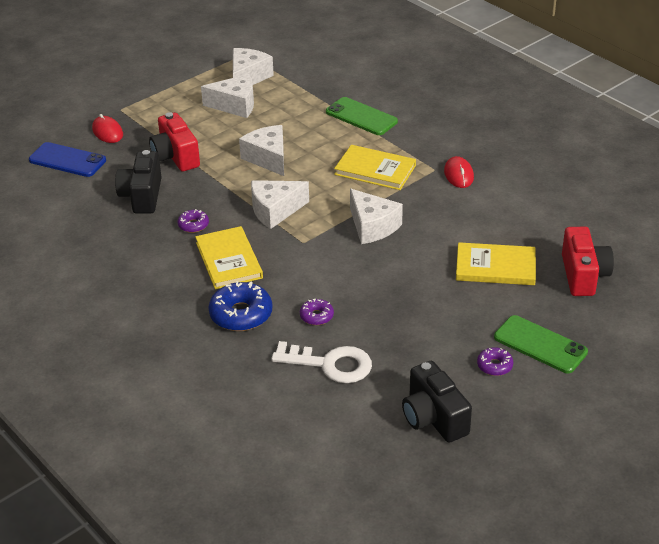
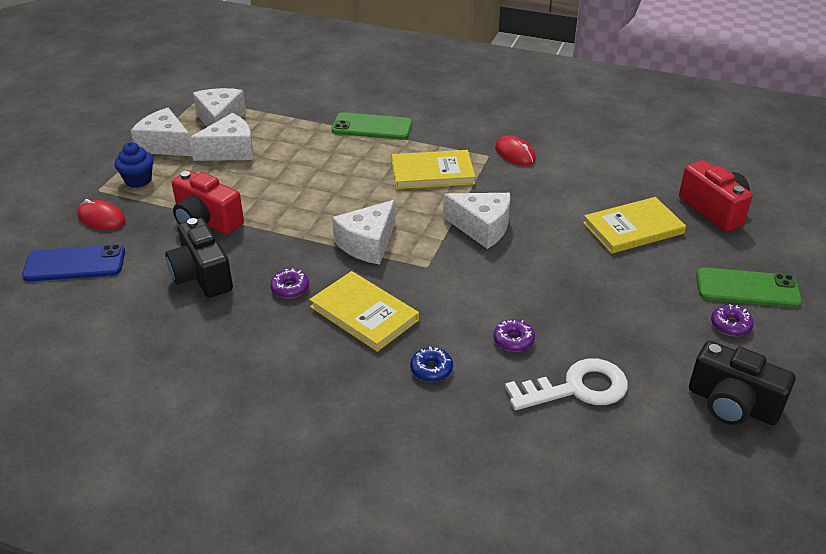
camera: 30 degrees left, 0 degrees up
(152, 110) = (138, 180): none -> blue cupcake
(241, 314) = (431, 369): blue donut -> blue donut, size x0.54
(268, 158) = (312, 193): white cheese -> white cheese (165, 145)

